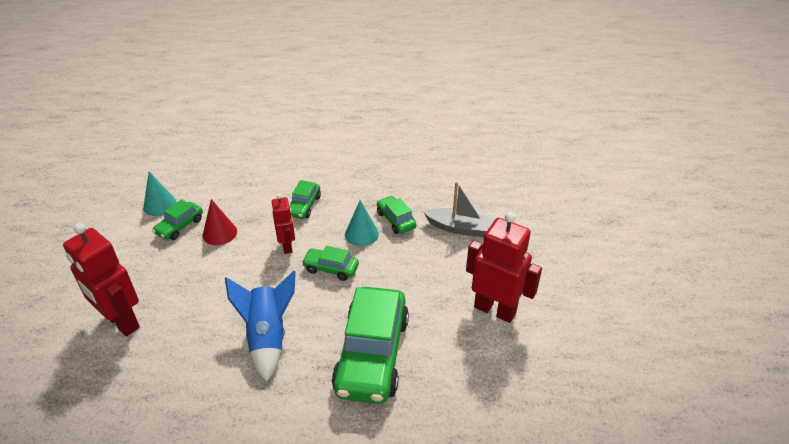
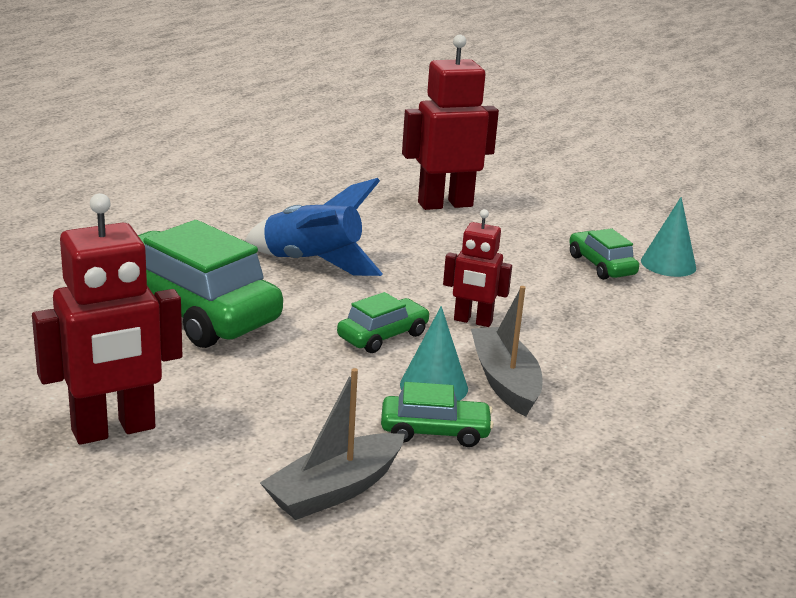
camera: 120 degrees right, 15 degrees down
(219, 233) = (557, 285): red cone -> none
(304, 206) = (564, 363): green car -> none
(337, 216) = (505, 381): none -> grey boat

